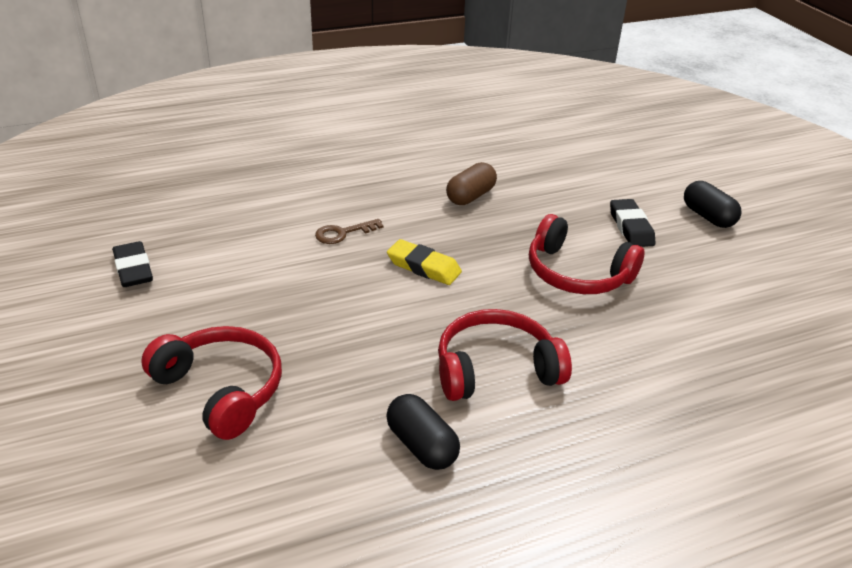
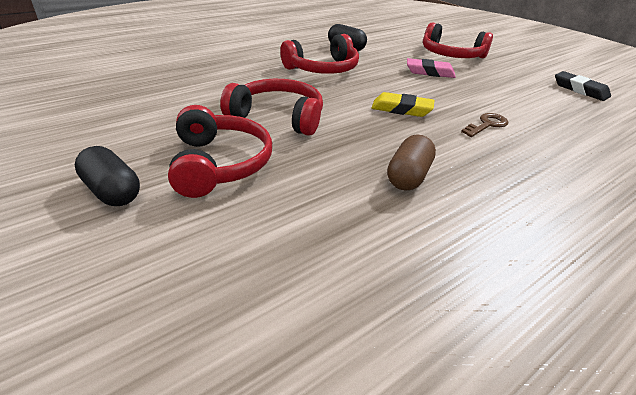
camera: 165 degrees right, 0 degrees up
(318, 338) = (429, 72): none -> pink eraser
(631, 227) = (219, 164): black eraser -> red headphones

